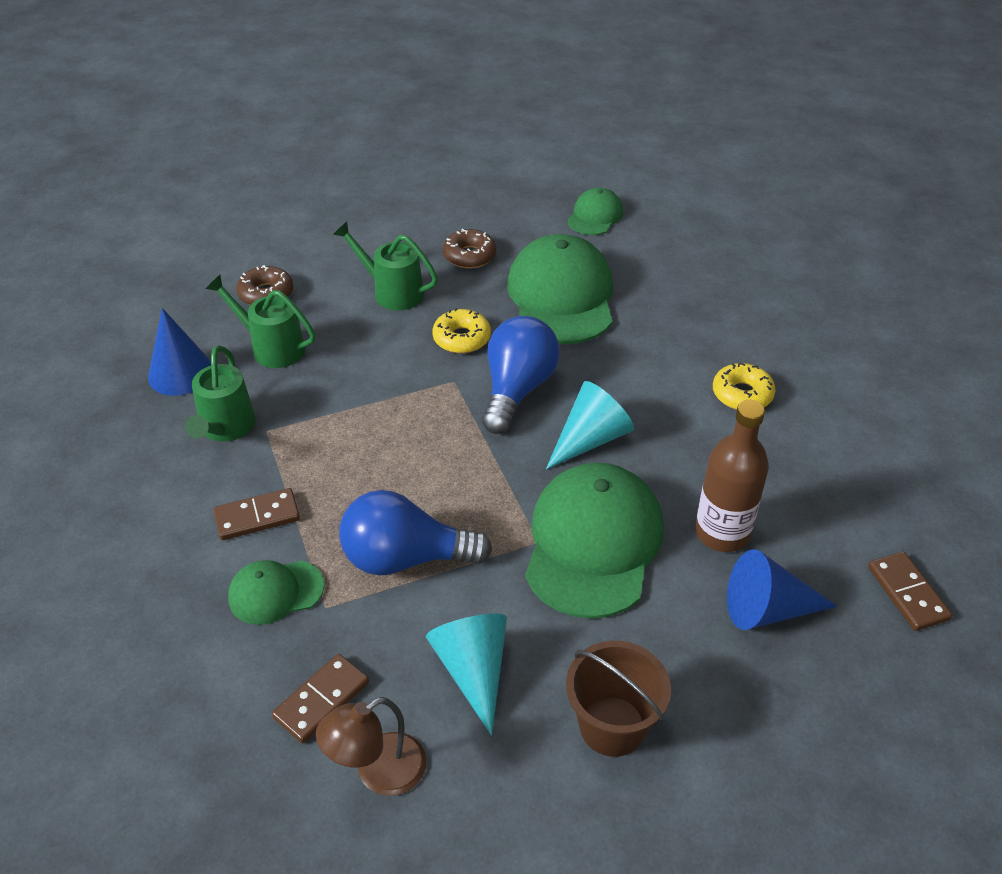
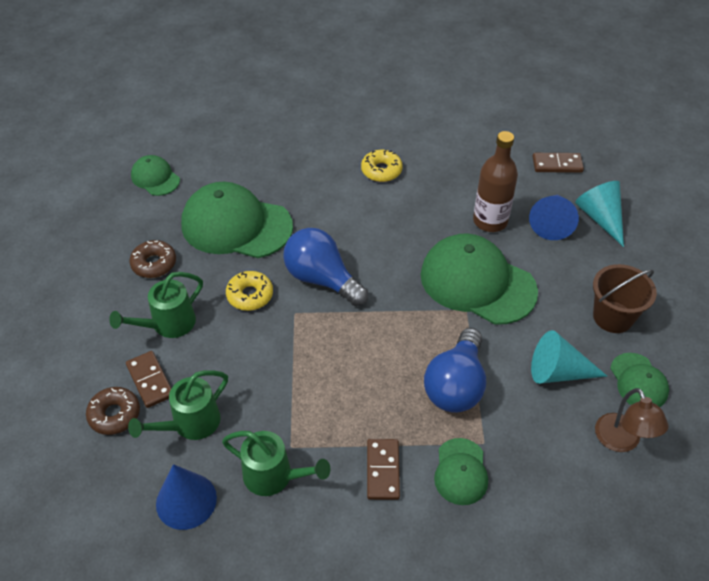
camera: 70 degrees left, 5 degrees up
(321, 700) = (561, 461): brown domino -> brown domino (150, 381)
(498, 781) = (638, 381): none -> green cap
(590, 439) = (387, 255): turquoise cone -> turquoise cone (600, 218)

